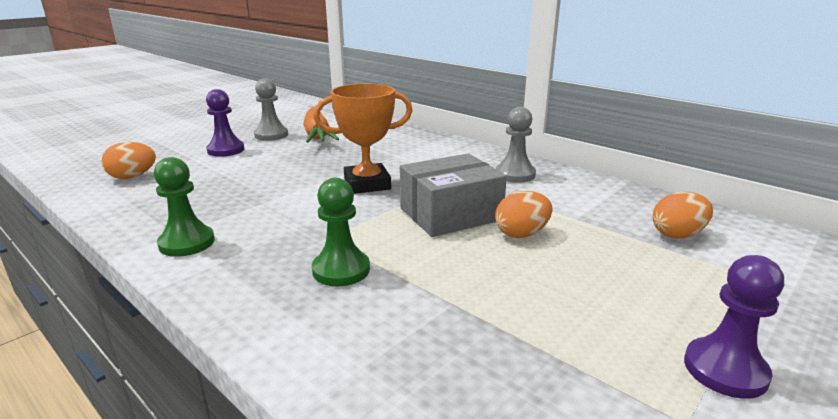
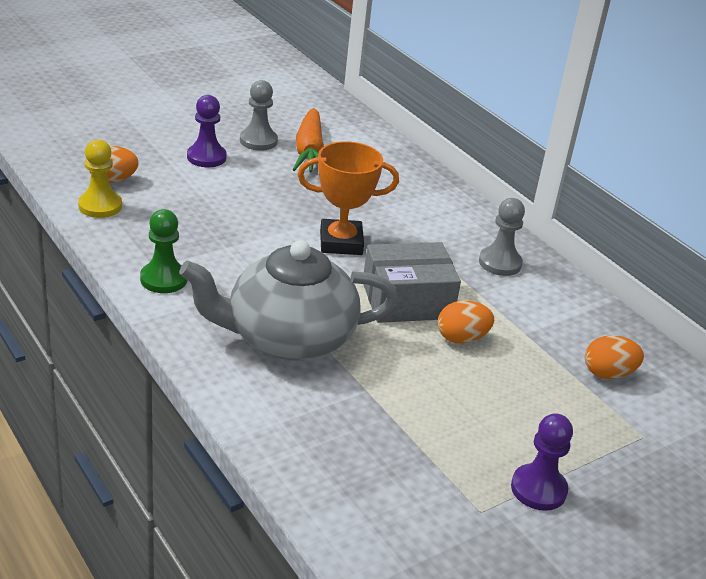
camera: 10 degrees right, 10 degrees up
(116, 196) = (100, 206): none -> yellow pawn
(341, 270) = (288, 338): green pawn -> grey teapot

